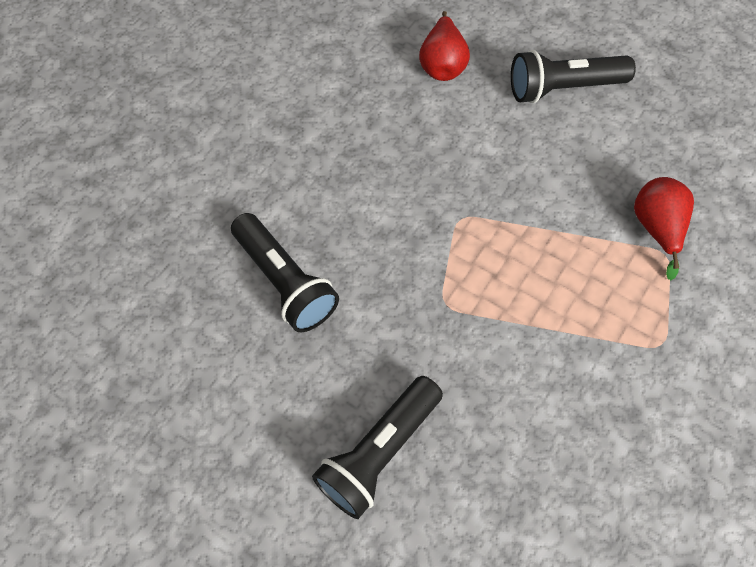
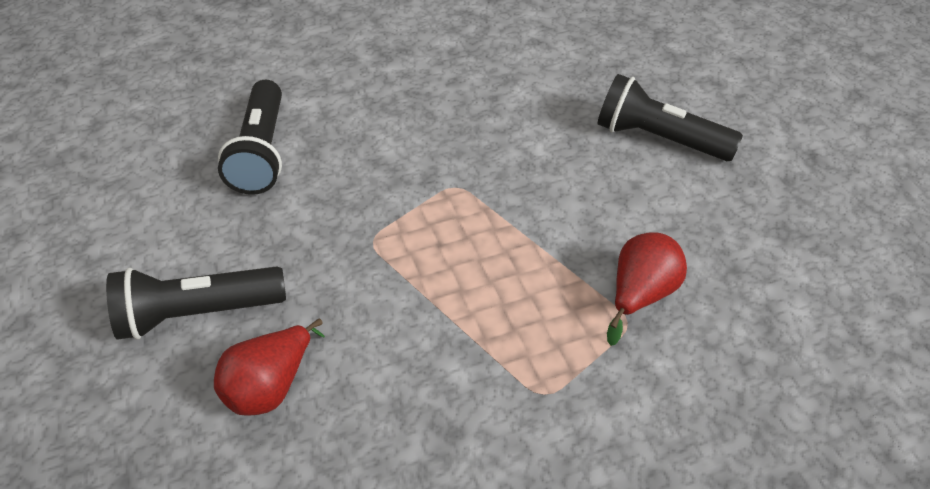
camera: 35 degrees right, 15 degrees down
(442, 65) = (559, 70): red pear -> red pear (270, 386)

